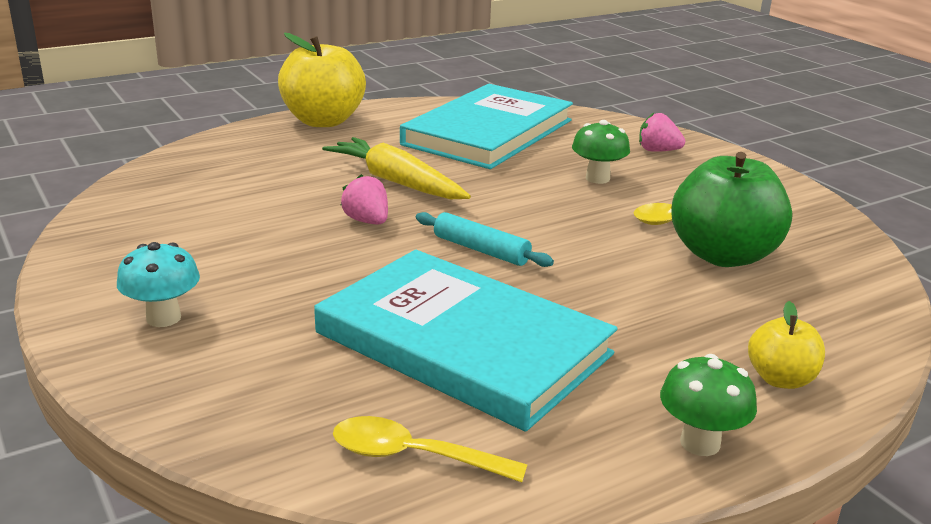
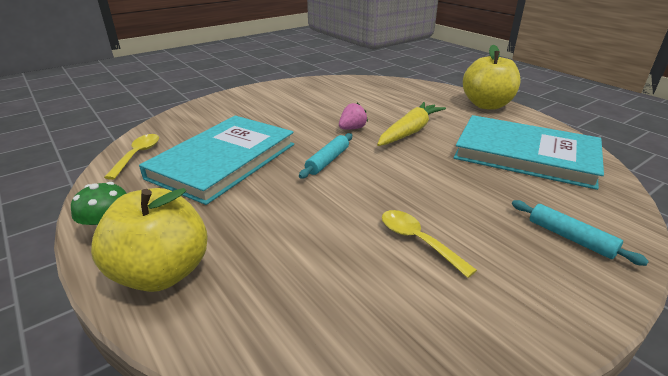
camera: 85 degrees right, 5 degrees up
(163, 318) = (249, 102): turquoise mushroom -> none
(597, 178) = (471, 202): green mushroom -> none
(657, 151) = (570, 238): pink strawberry -> turquoise rolling pin
(723, 255) = (349, 262): green apple -> none
(780, 379) = (162, 273): yellow apple -> yellow apple, size x1.94

